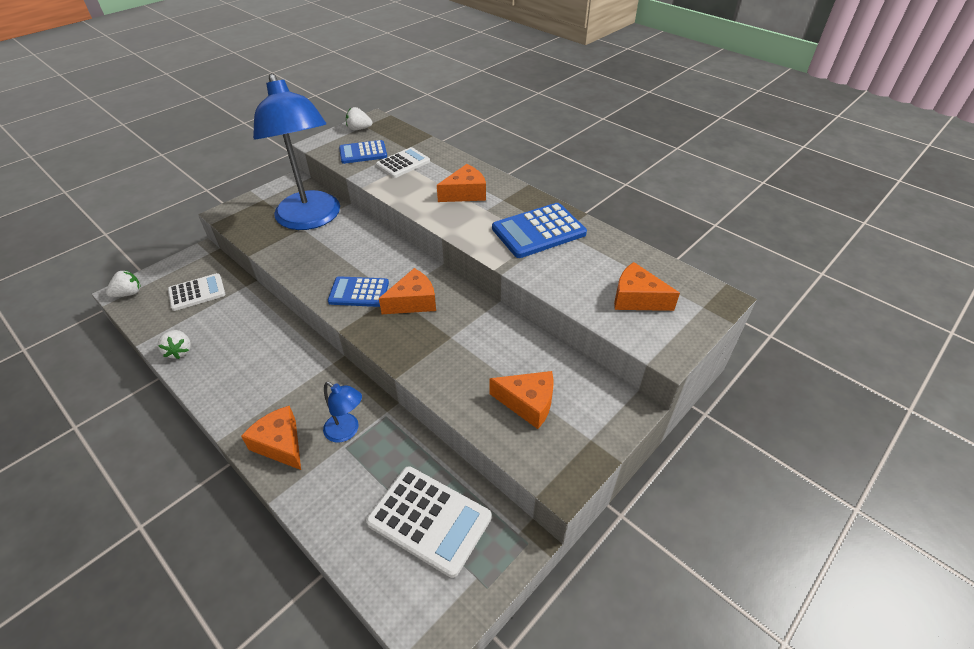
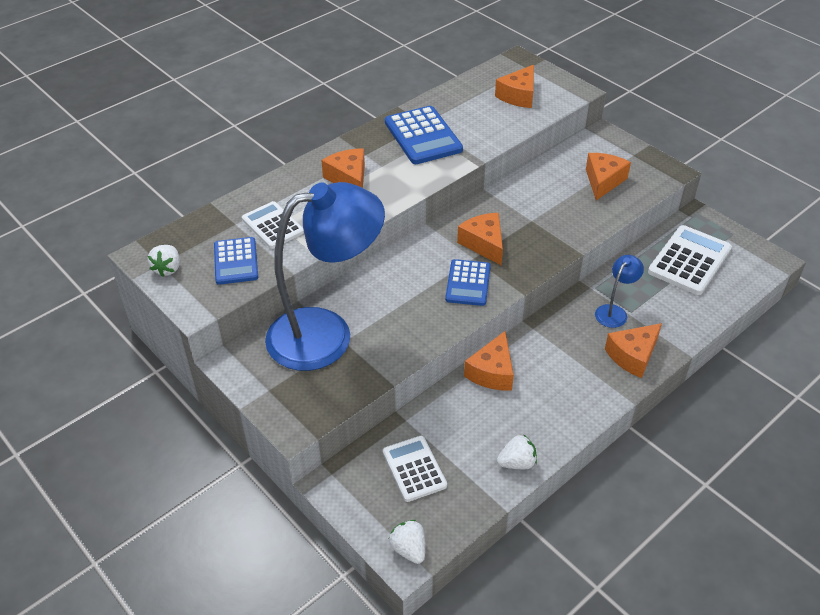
camera: 85 degrees left, 0 degrees up
(283, 334) = (492, 372): none -> orange cheese

